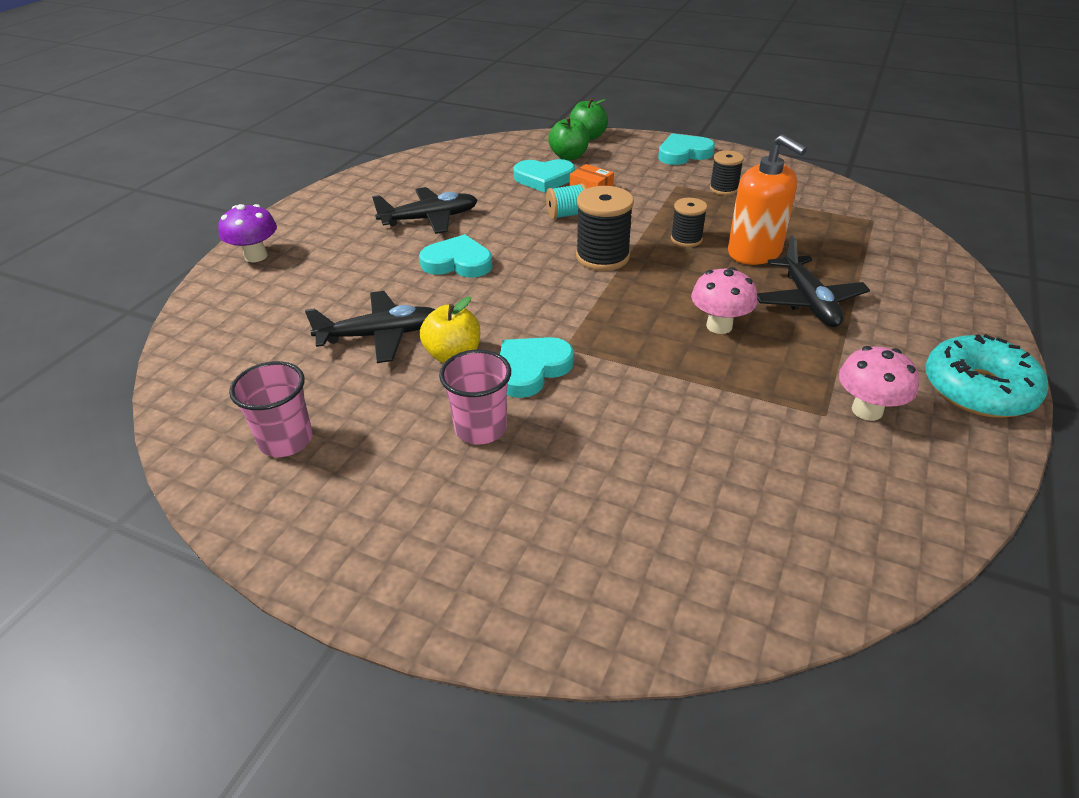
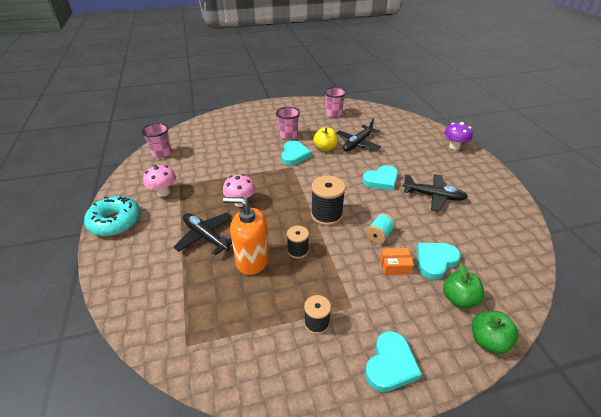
camera: 140 degrees right, 0 degrees up
(430, 219) = (434, 196): black plane -> black plane turned 105 degrees counterclockwise
(851, 540) = (161, 153): none -> pink cup

